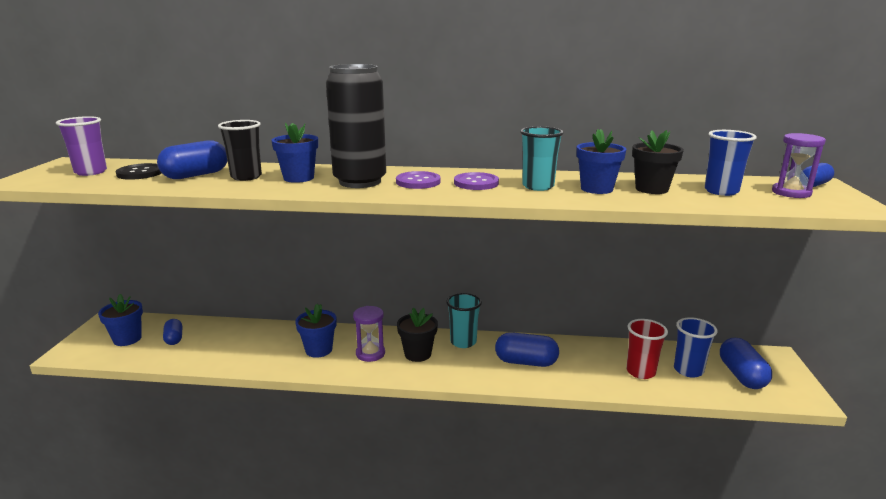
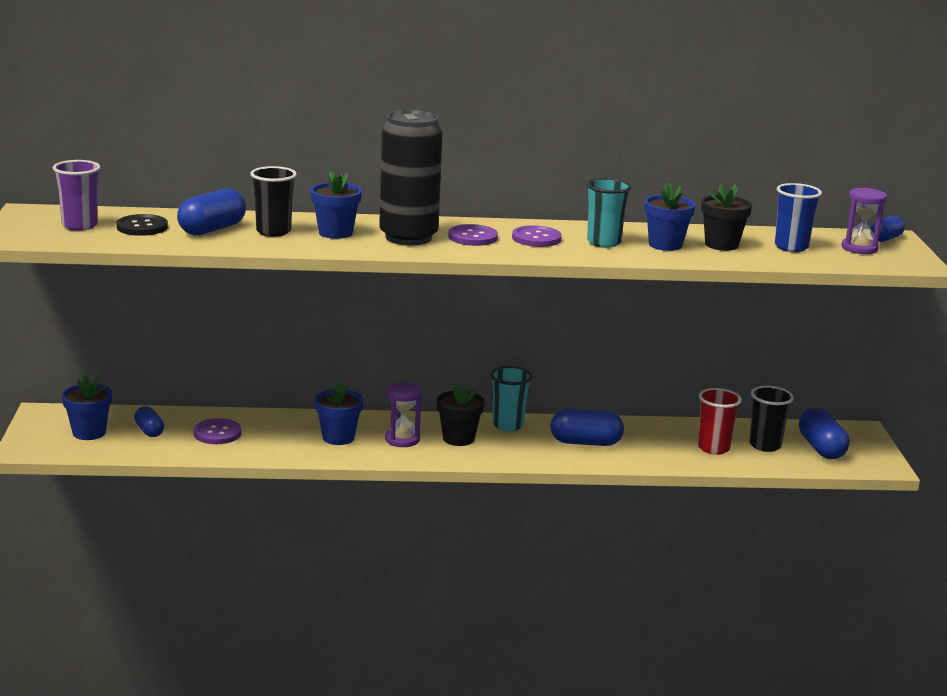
camera: 10 degrees left, 0 degrees up
(225, 343) = (217, 433): none -> purple button
(688, 370) = (765, 445): blue cup -> black cup

